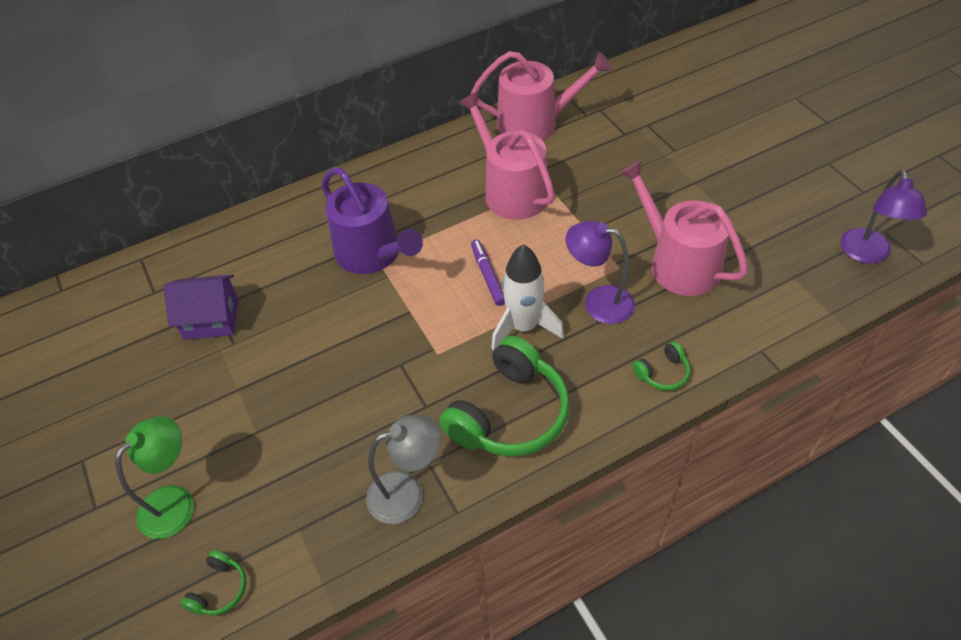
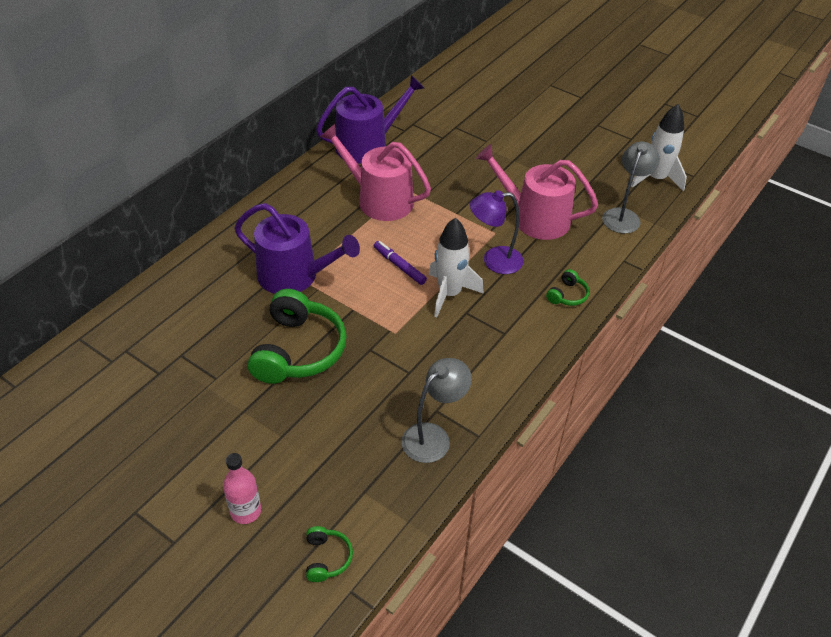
camera: 30 degrees left, 5 degrees down
(176, 502) = (246, 511): green lamp -> pink bottle
(211, 319) = (182, 366): purple house -> none
(509, 413) = (476, 356): green headphones -> green headphones (298, 350)
(535, 123) = (367, 145): pink watering can -> purple watering can
(794, 291) = (623, 216): none -> grey lamp
(867, 254) = (656, 179): purple lamp -> white rocket

